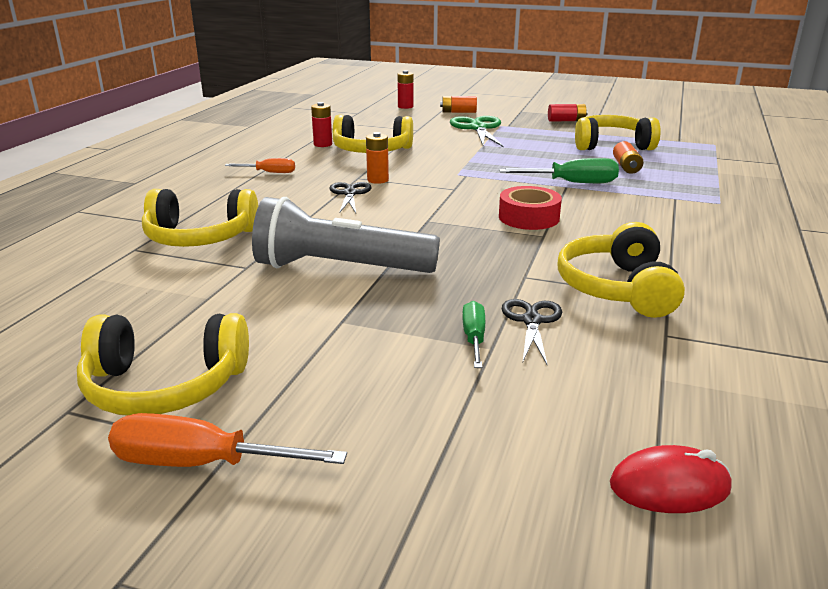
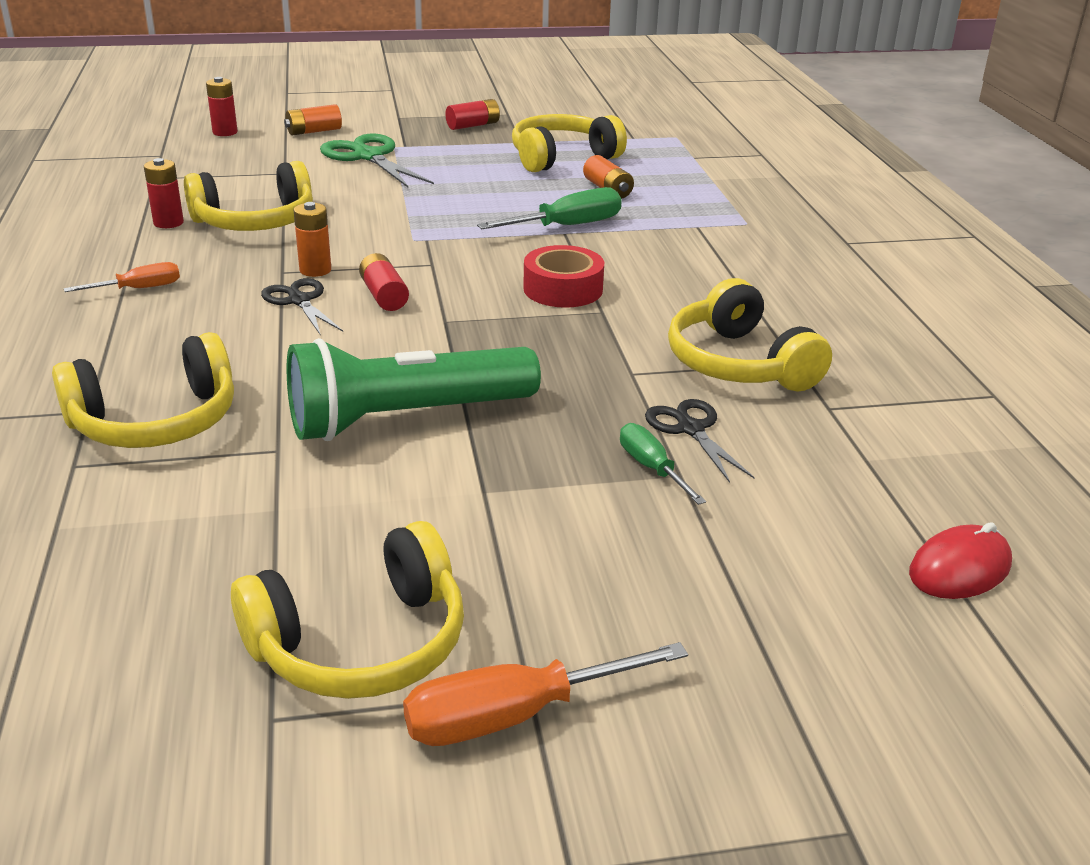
camera: 30 degrees left, 5 degrees up
(340, 268) = (406, 418): grey flashlight -> green flashlight
(404, 200) = (384, 296): none -> red battery

